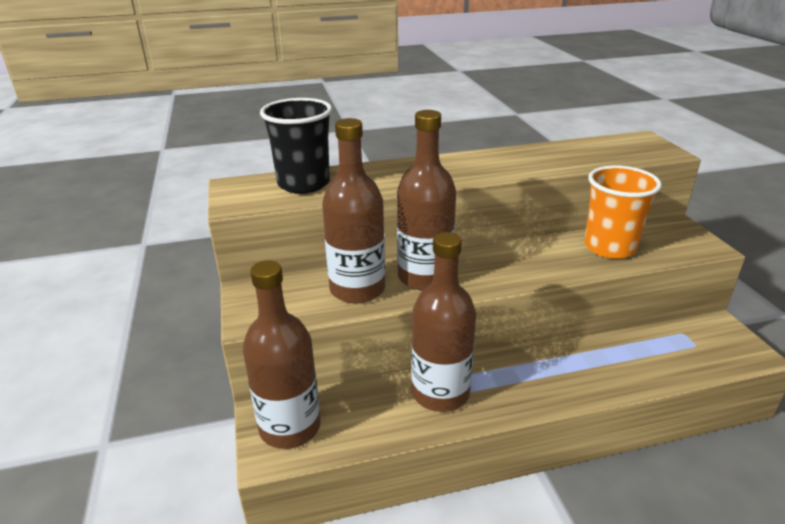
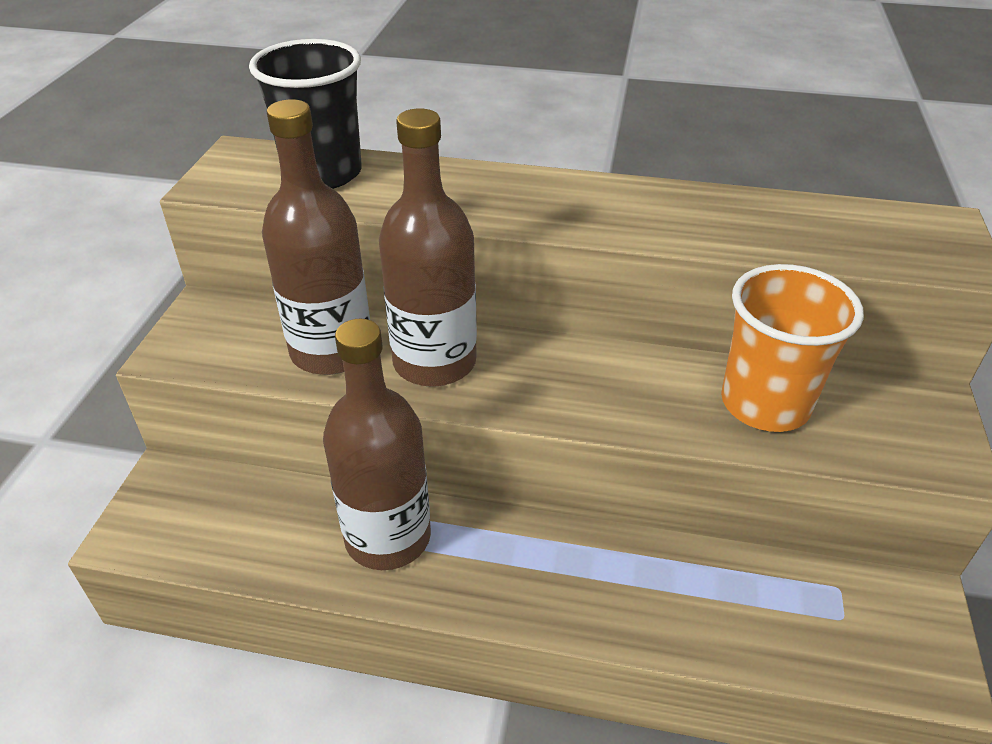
camera: 25 degrees right, 10 degrees up
(290, 427) = (176, 508): brown bottle -> none

